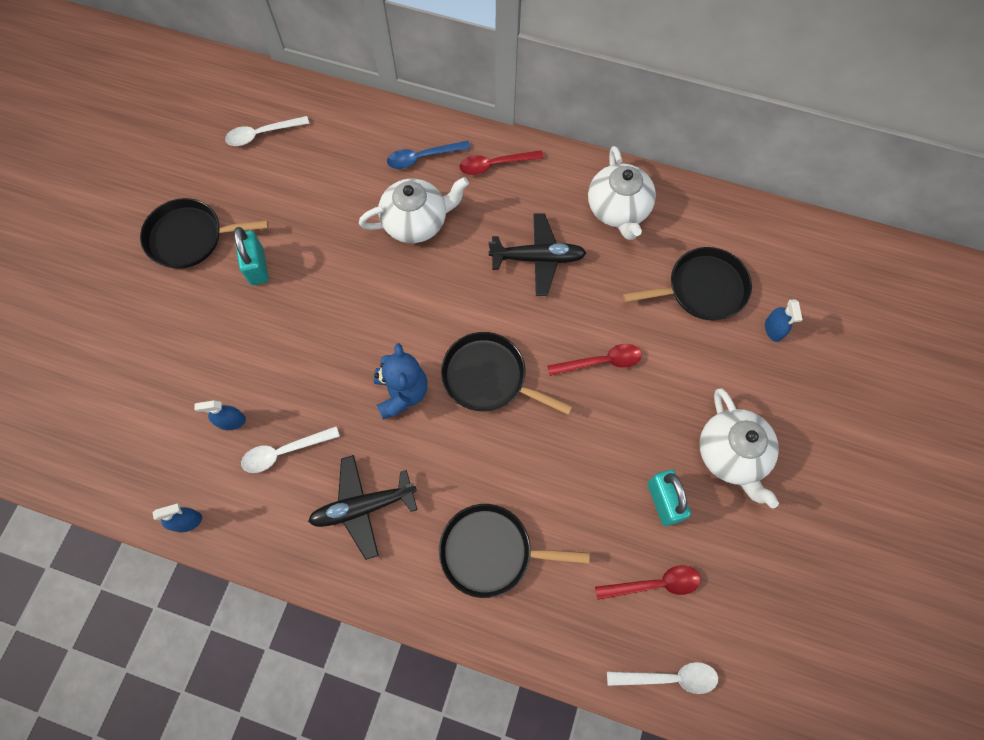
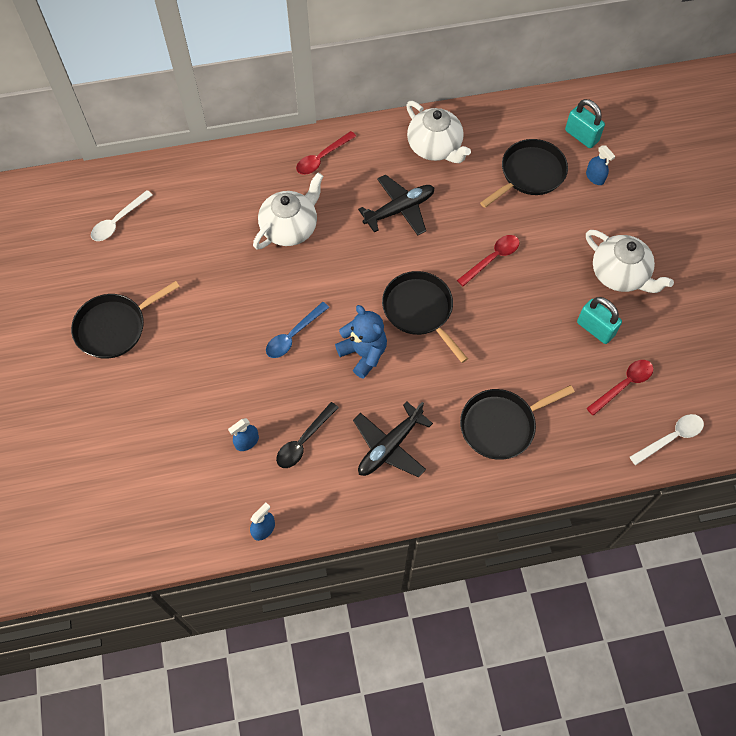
camera: 30 degrees left, 5 degrees down
(257, 266) = (186, 321): turquoise padlock -> turquoise padlock (581, 136)
(284, 452) = (304, 441): white spoon -> black spoon
(422, 157) = (262, 178): blue spoon -> blue spoon (293, 335)
(488, 377) = (419, 310): black pan -> black pan turned 60 degrees clockwise

